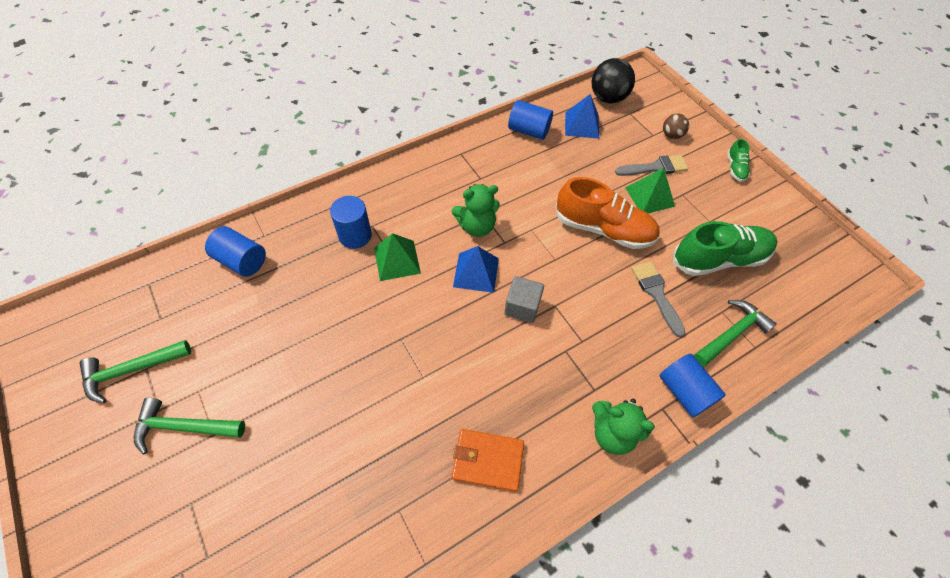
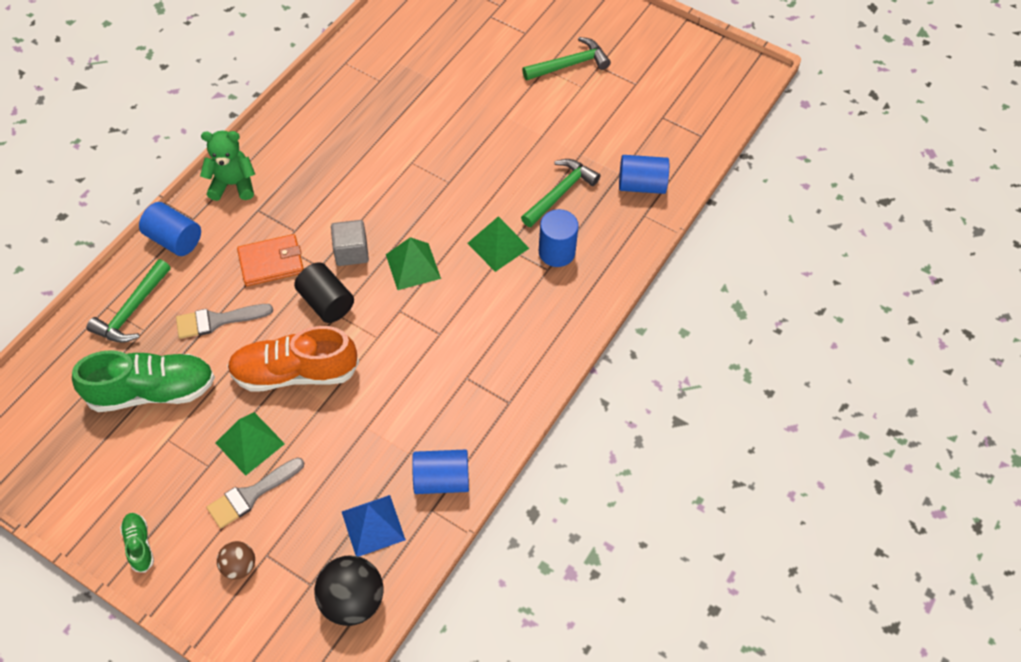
camera: 155 degrees right, 0 degrees up
(132, 370) = (644, 79): green hammer -> green hammer (560, 193)
(476, 226) = (438, 315): green teddy bear -> none
(476, 272) = (413, 266): blue pyramid -> green pyramid
(487, 460) = (329, 130): orange wallet -> orange wallet (271, 262)
(560, 272) = (326, 302): none -> black cylinder
(656, 294) = (217, 320): grey brush -> grey brush turned 120 degrees clockwise
(718, 259) = (152, 391): green shoe -> green shoe turned 150 degrees counterclockwise

